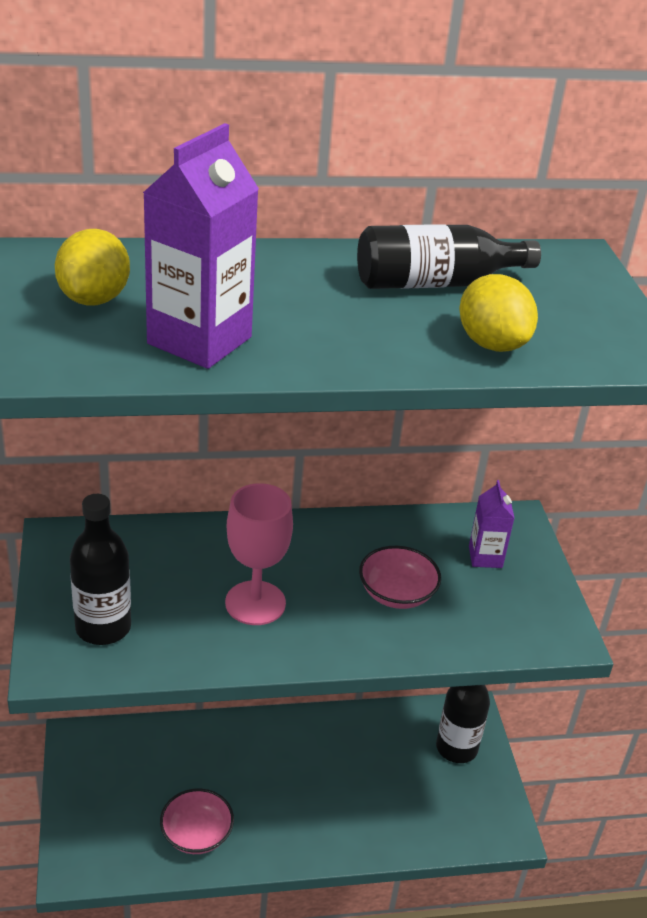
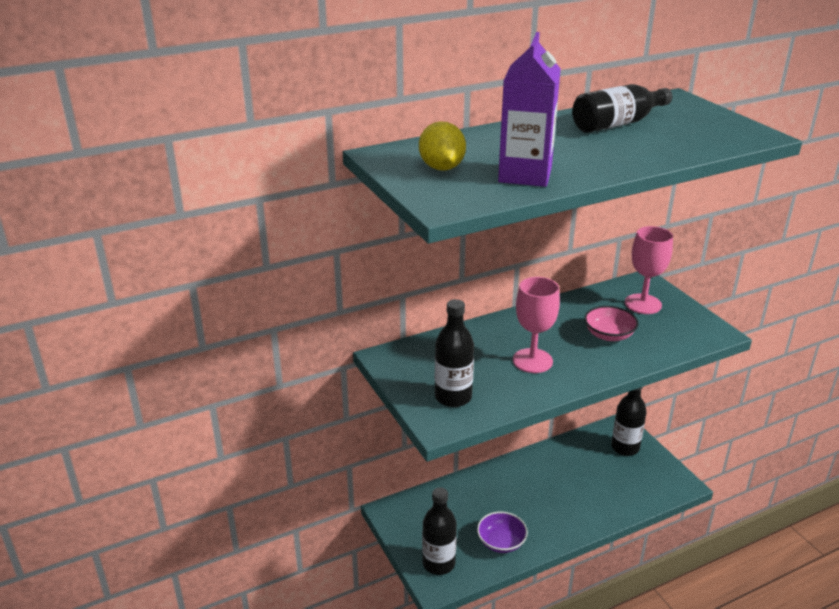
camera: 15 degrees left, 5 degrees down
(95, 837) = (438, 563): none -> black bottle
(196, 834) = (501, 542): pink bowl -> purple bowl
(485, 557) = (643, 304): purple carton -> pink goblet
(492, 344) = (679, 145): yellow lemon -> none

